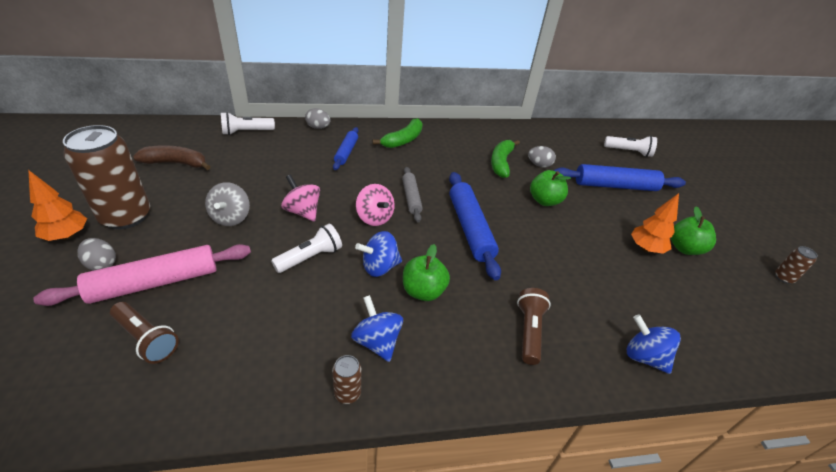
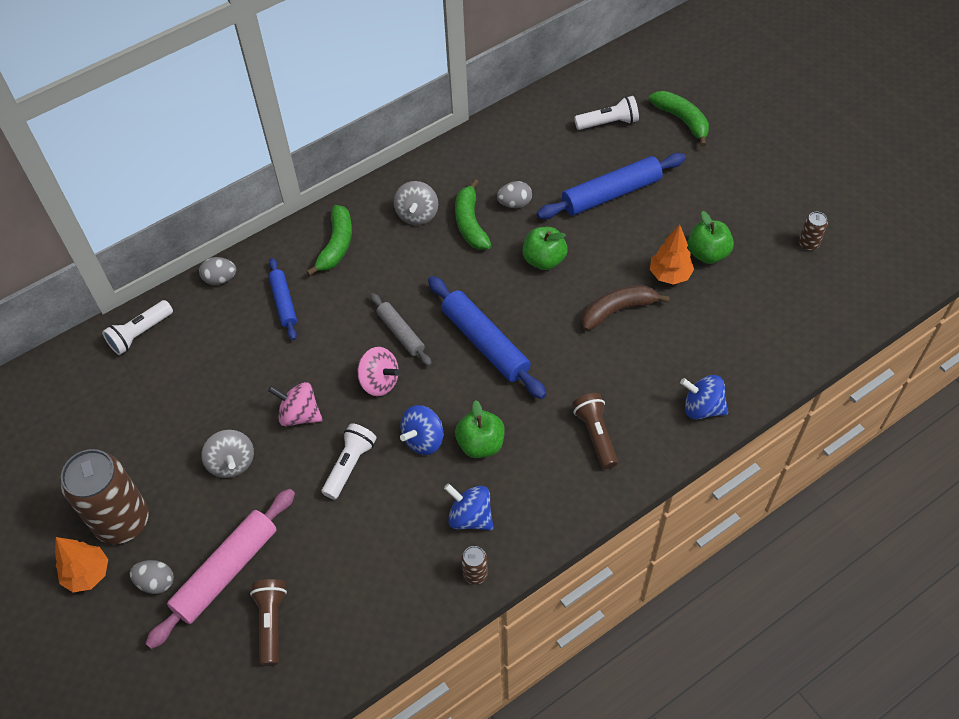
camera: 20 degrees left, 15 degrees up
(146, 339) = (271, 623): brown flashlight -> brown flashlight turned 105 degrees counterclockwise
(176, 163) = (104, 426): brown banana -> brown banana (618, 310)
(467, 146) = (417, 214): none -> grey spinning top
(686, 169) = (682, 120): none -> green banana

